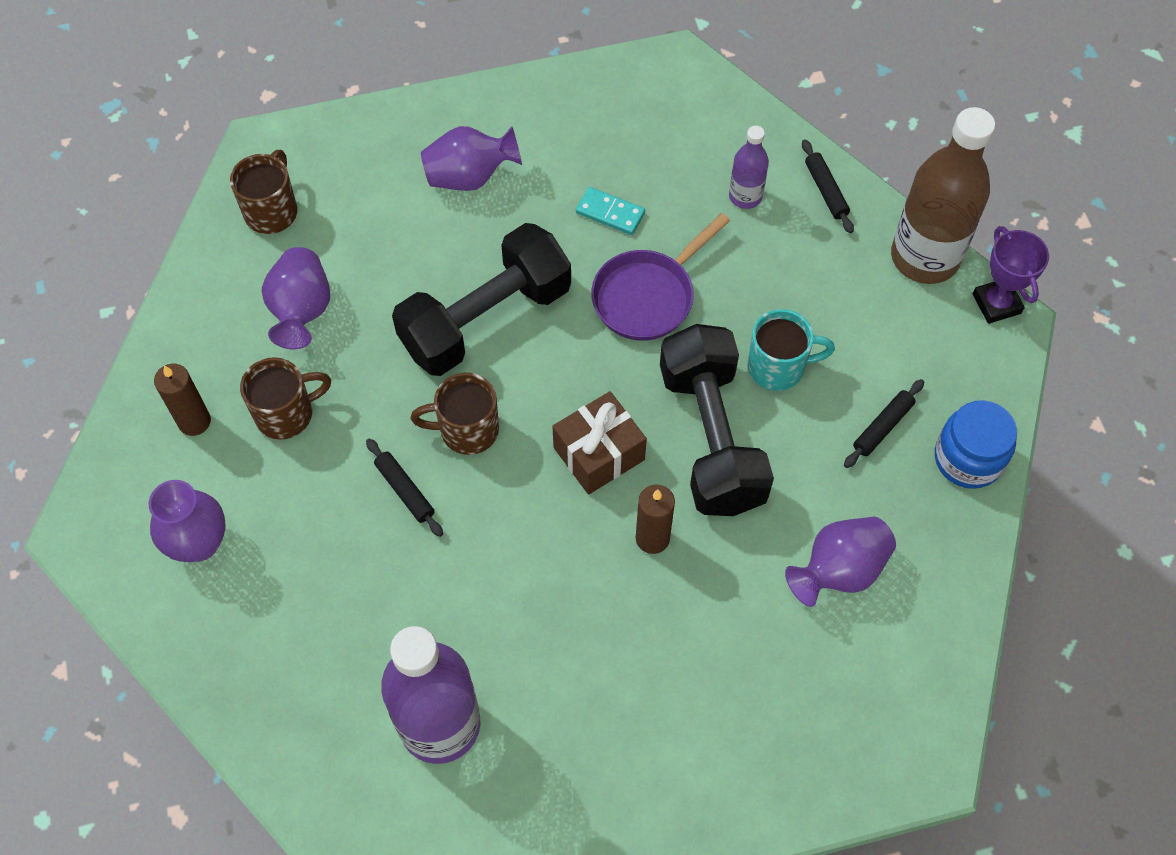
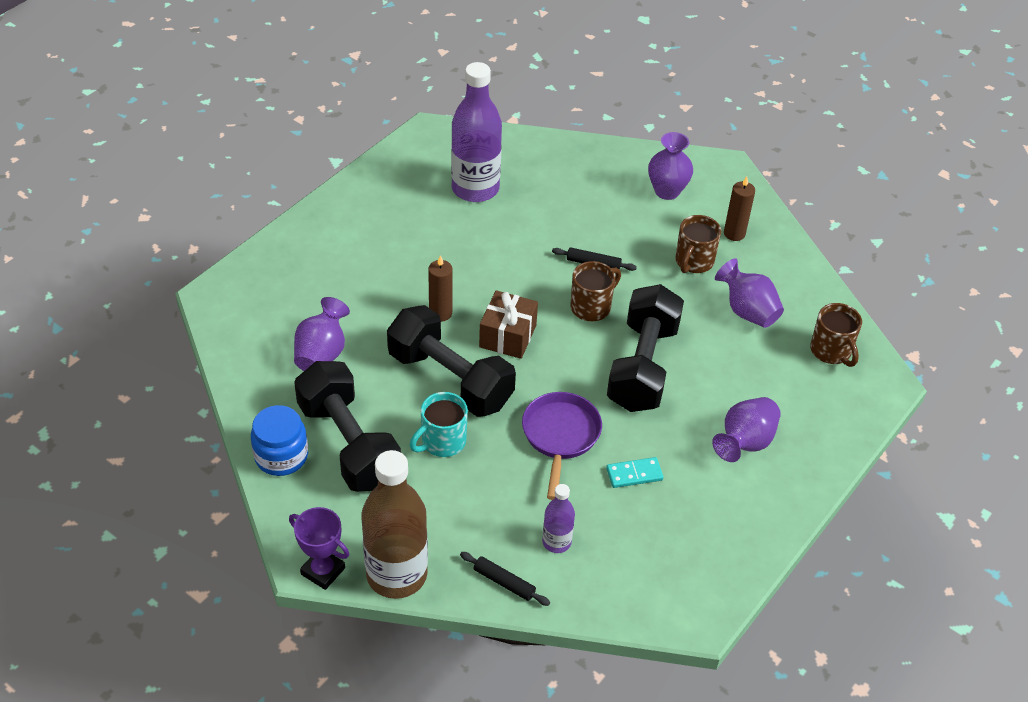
camera: 140 degrees right, 15 degrees down
(883, 427) = (349, 444): black rolling pin -> black dumbbell

